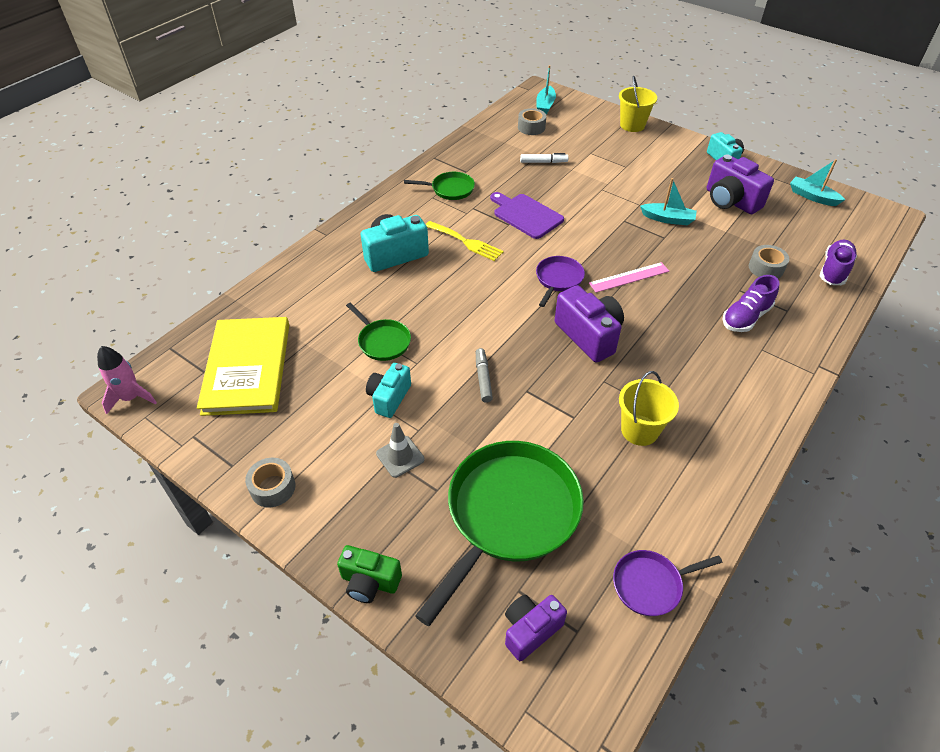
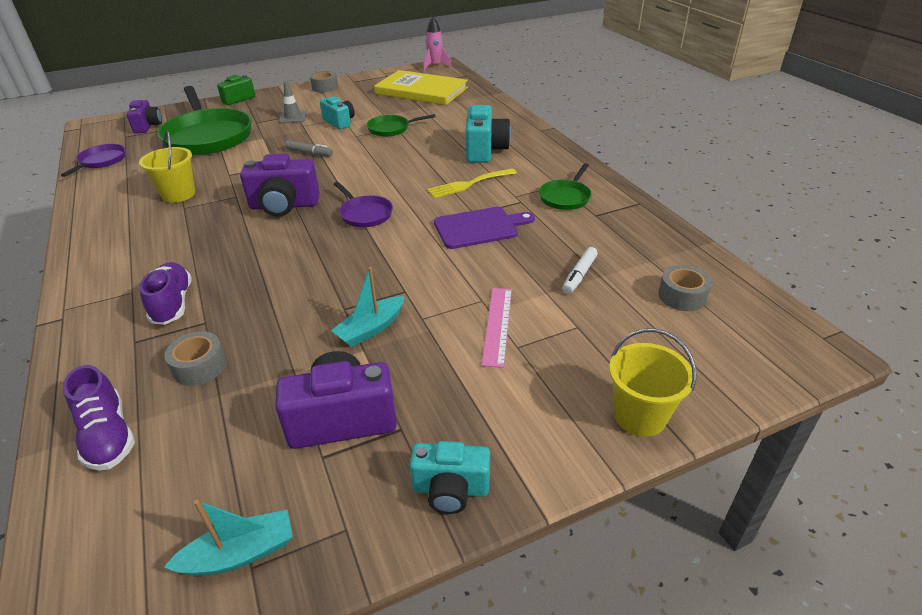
camera: 120 degrees right, 10 degrees down
(545, 105) = (753, 335): turquoise boat -> none
(629, 277) = (318, 254): pink ruler -> pink ruler (497, 325)

